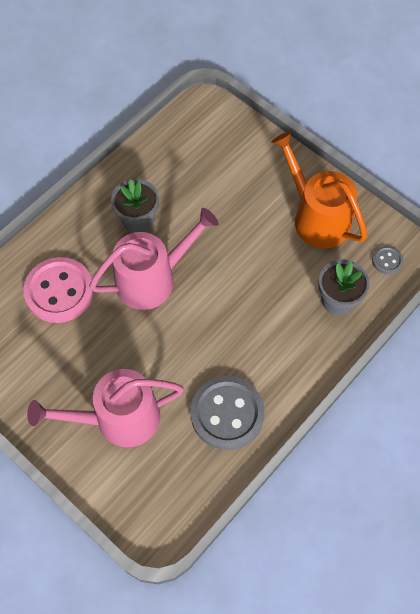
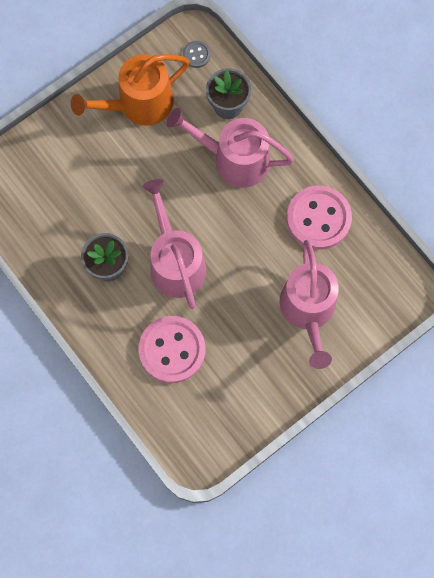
camera: 80 degrees left, 10 degrees up
(227, 414) = (318, 218): grey button -> pink button
(277, 317) = (234, 159): none -> pink watering can

